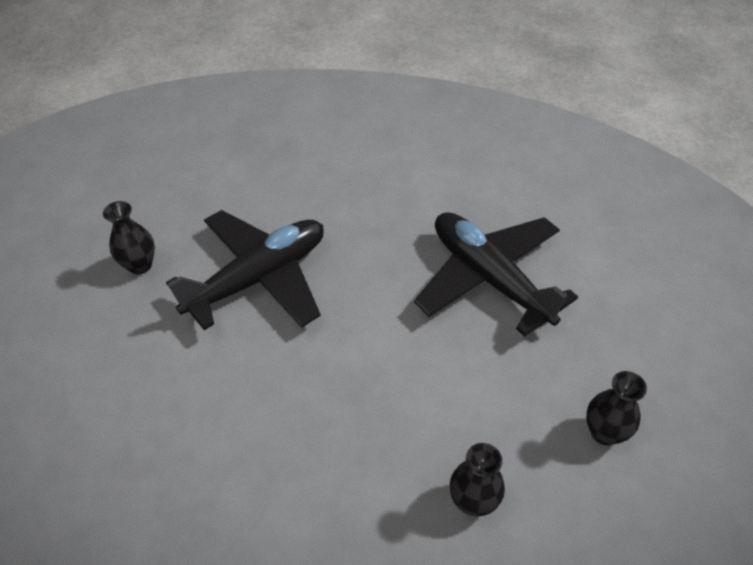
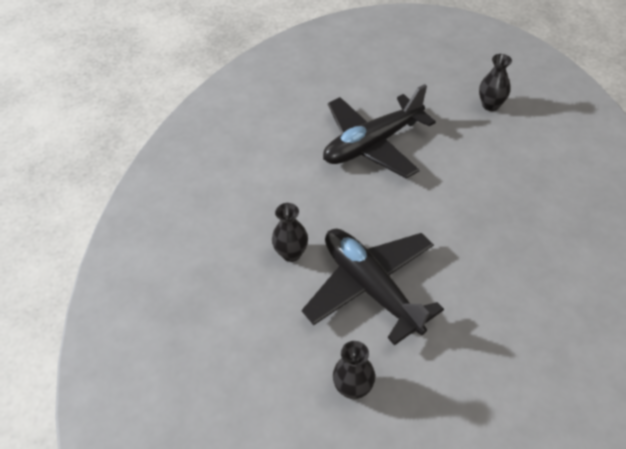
camera: 85 degrees left, 0 degrees up
(473, 501) = (547, 166): black vase -> black vase (291, 253)

